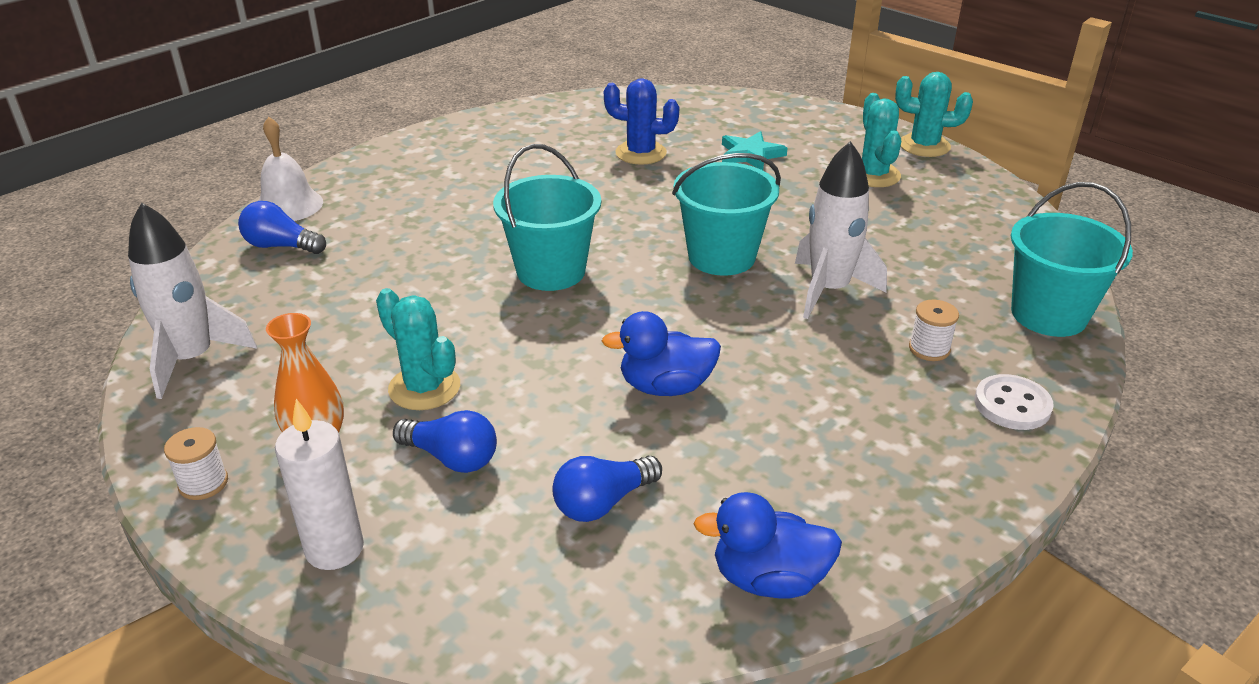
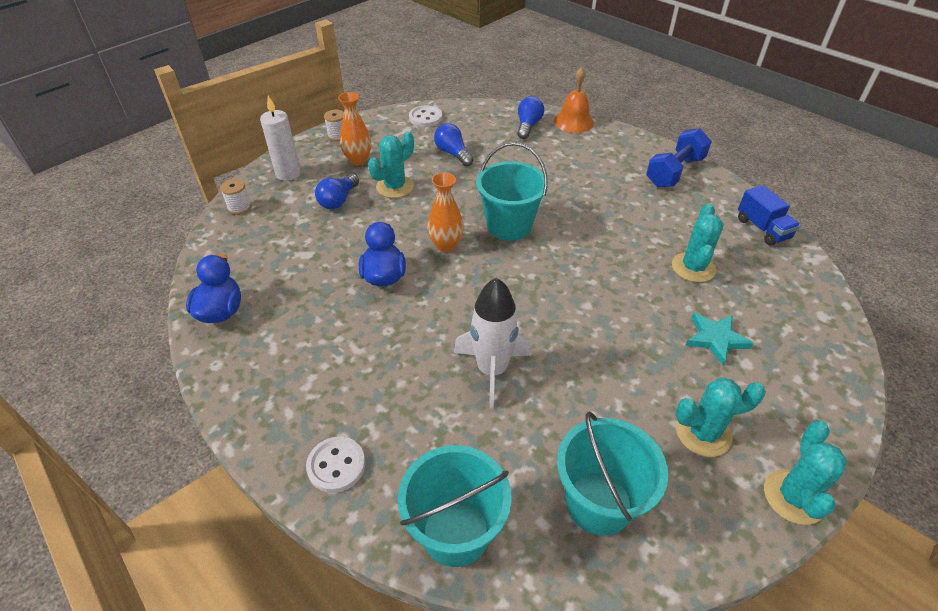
camera: 90 degrees right, 10 degrees up
(192, 359) = (425, 118): white rocket -> white button
(288, 205) = (573, 122): white bell -> orange bell
(450, 143) = (674, 172): none -> blue dumbbell
(574, 108) = (762, 229): none -> blue truck
(593, 328) = (446, 245): none -> orange vase
(603, 502) = (293, 251): blue light bulb -> blue light bulb (453, 153)
(641, 153) = (693, 267): blue cactus -> turquoise cactus
(721, 257) = (535, 309): turquoise bucket -> turquoise bucket (598, 503)
(929, 349) = (411, 424): white spool -> white spool (239, 207)

